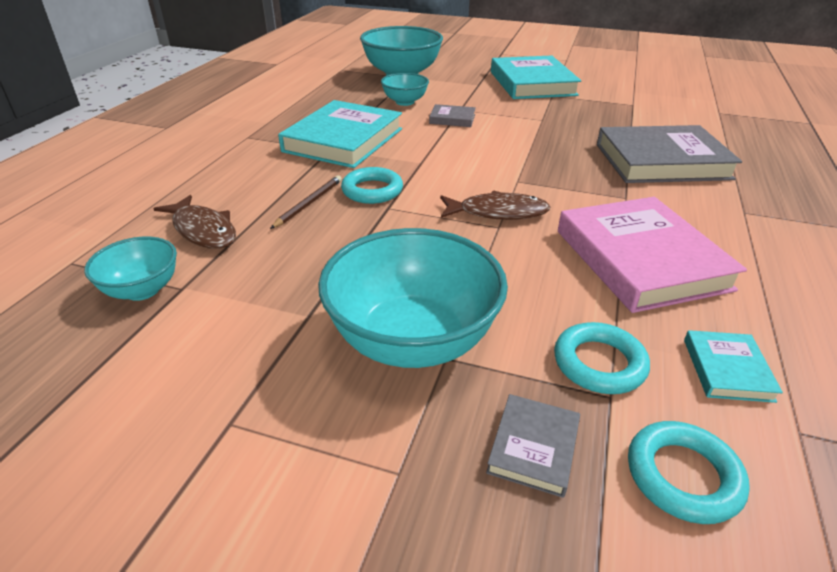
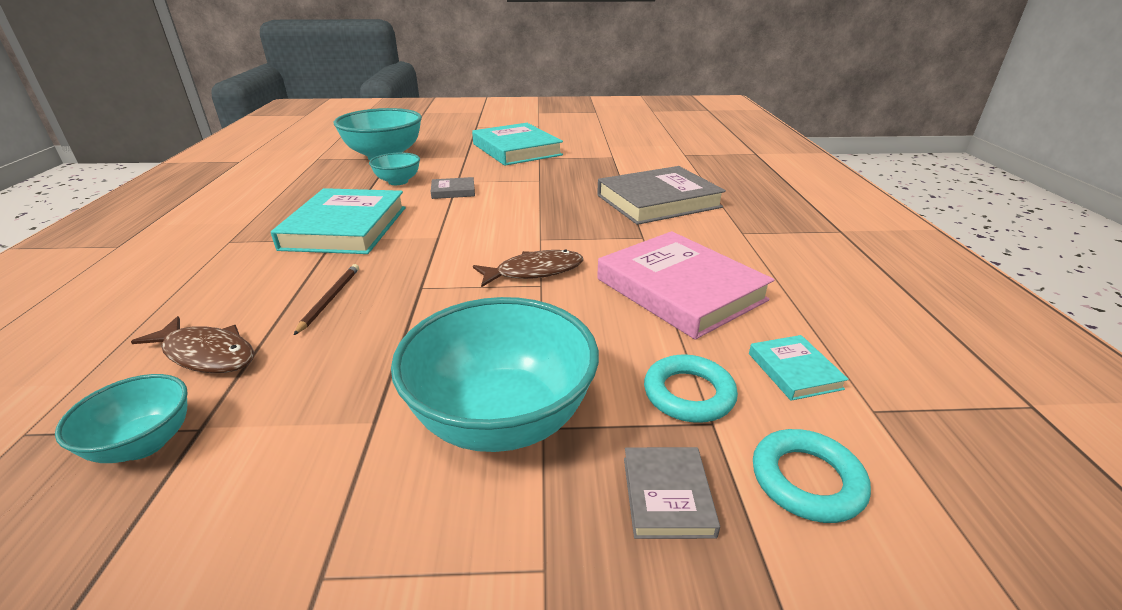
camera: 20 degrees left, 5 degrees down
(372, 190) = (397, 273): turquoise ring -> none

